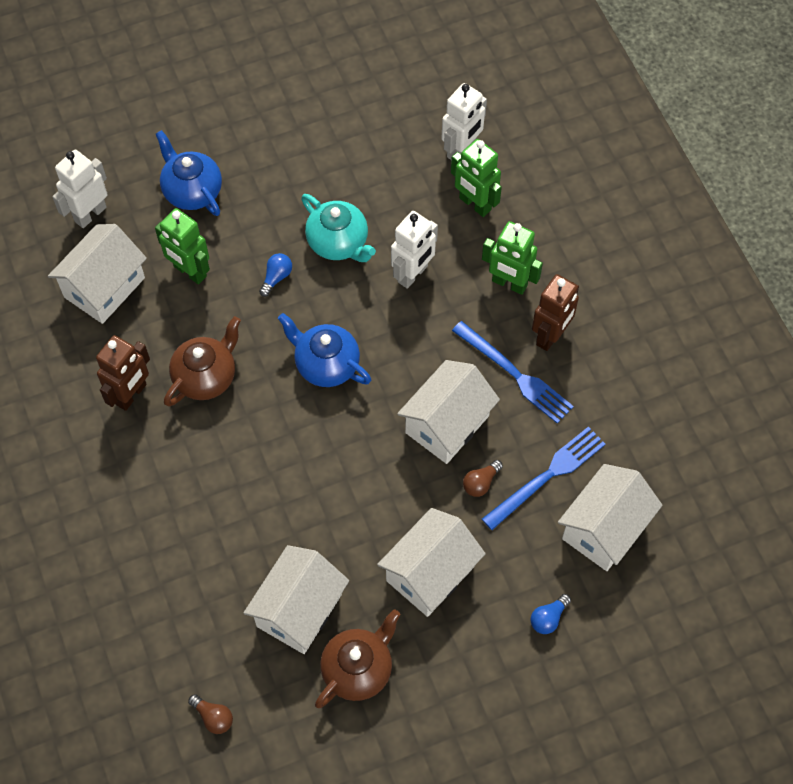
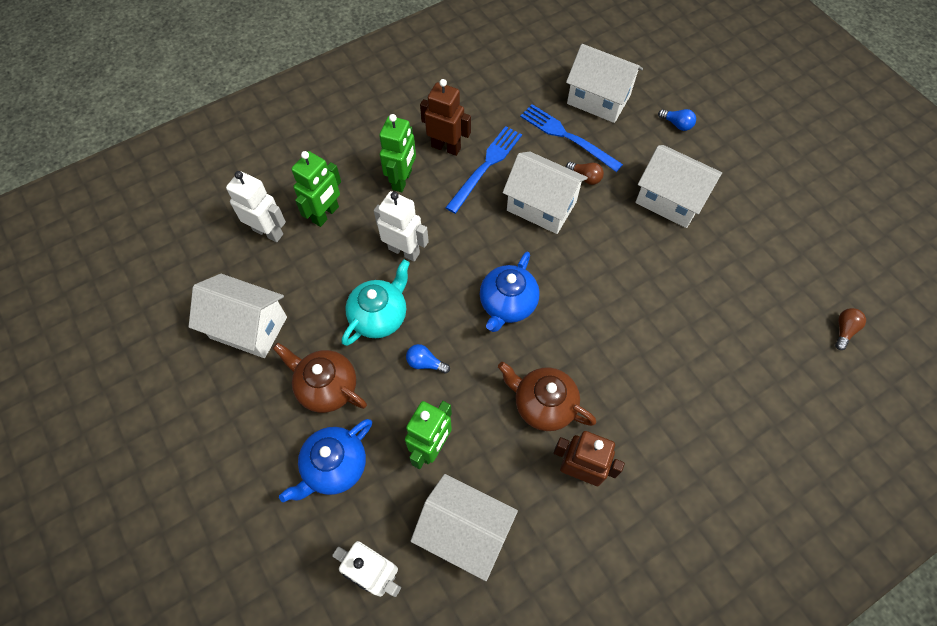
camera: 100 degrees left, 0 degrees up
(299, 610) = (733, 284): white house -> white house (248, 327)
(358, 669) = (762, 235): brown teapot -> brown teapot (327, 387)

